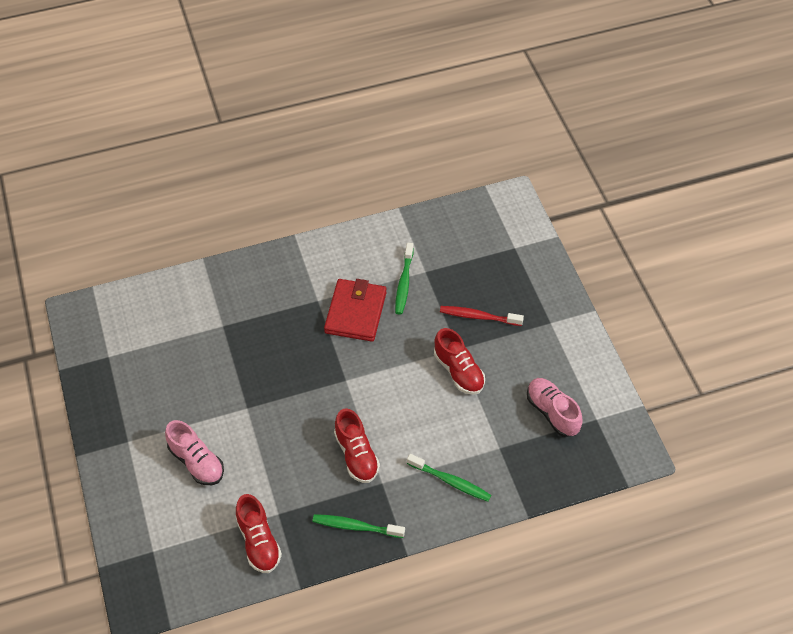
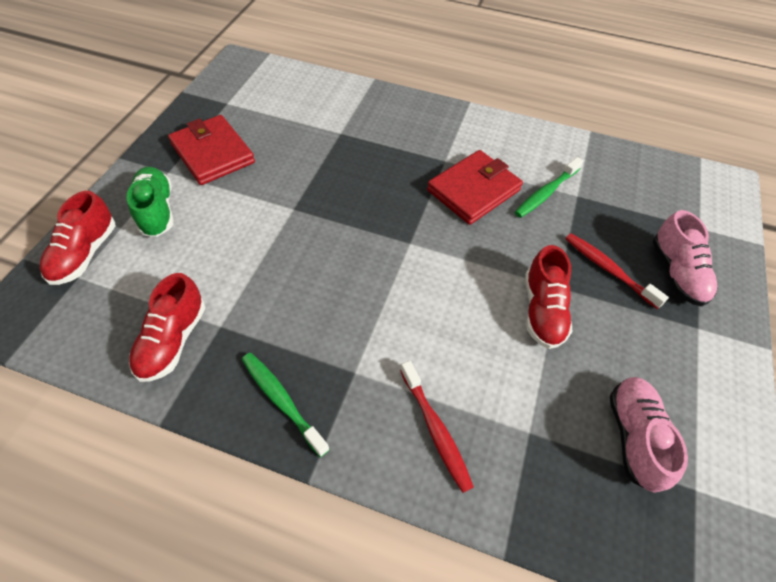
camera: 35 degrees right, 0 degrees up
(145, 405) = (213, 153): none -> red wallet
(154, 473) = (157, 211): none -> green shoe
(196, 462) = (201, 225): pink shoe -> pink shoe (676, 273)
(356, 455) = (354, 322): red shoe -> red shoe (85, 254)
(450, 481) = (435, 429): green toothbrush -> red toothbrush

